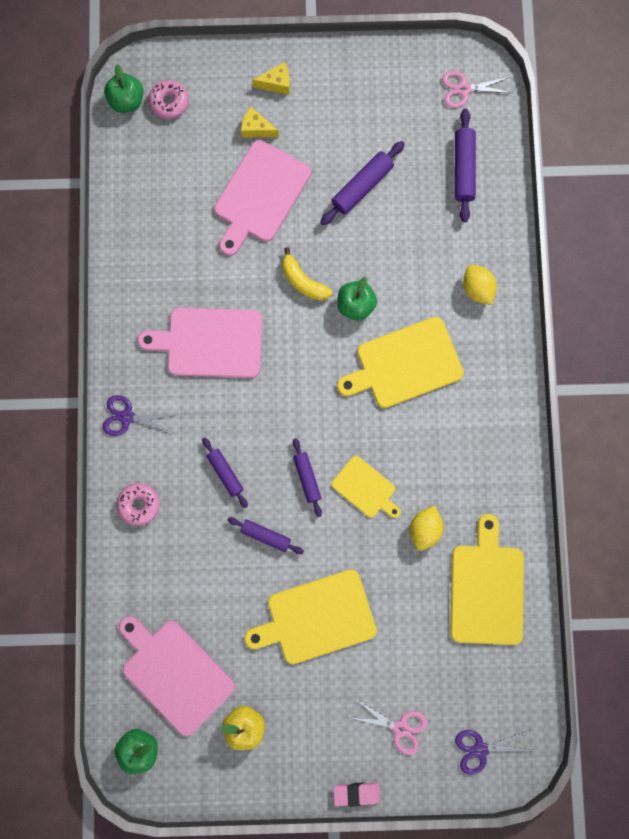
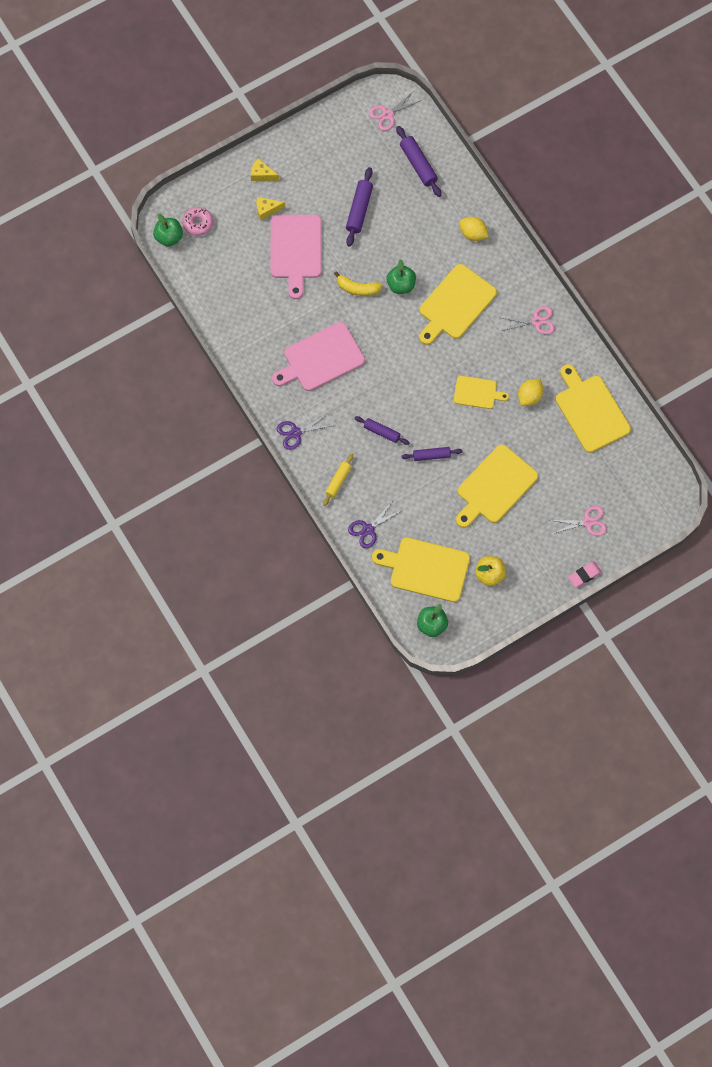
camera: 30 degrees left, 10 degrees down
(139, 504) = (338, 481): pink donut -> yellow rolling pin
(175, 673) = (426, 569): pink cutting board -> yellow cutting board
(276, 83) = (262, 174): yellow cheese -> yellow cheese turned 120 degrees counterclockwise
(307, 478) = (436, 406): purple rolling pin -> none
(424, 528) = (529, 396): yellow lemon -> yellow lemon turned 45 degrees clockwise
(480, 749) = (645, 507): purple scissors -> purple scissors (368, 529)
(488, 439) = (537, 321): none -> pink scissors

